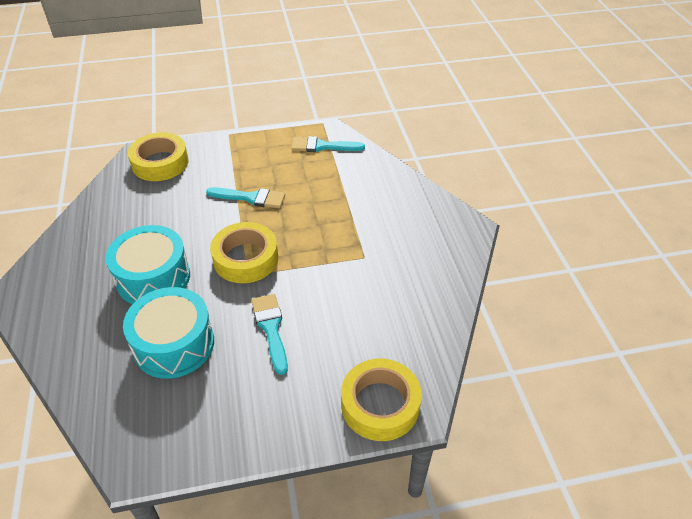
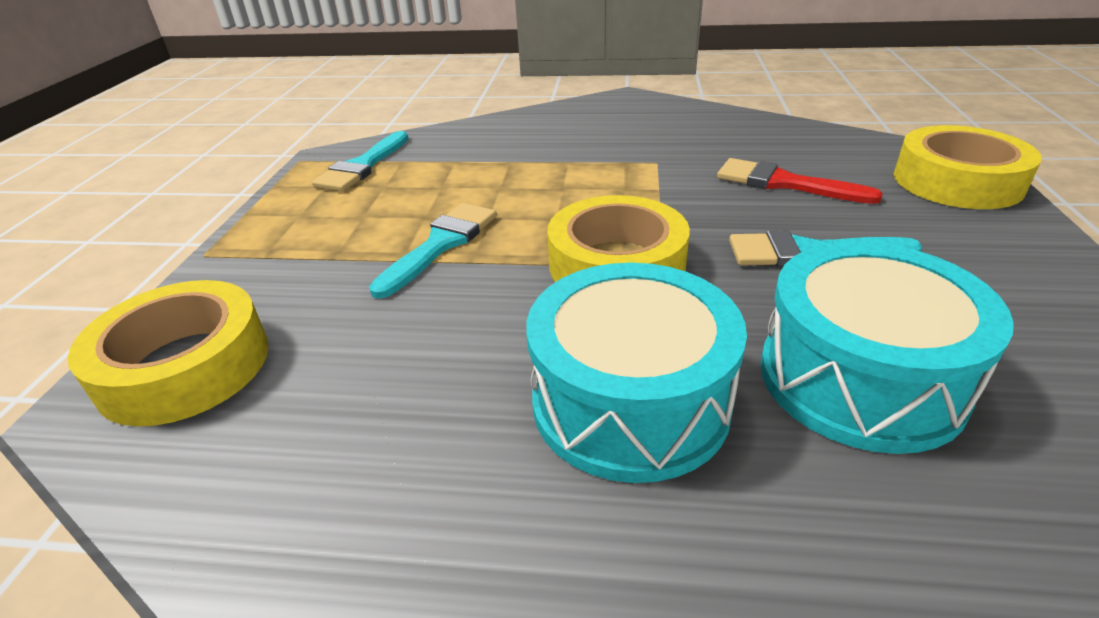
camera: 70 degrees left, 10 degrees down
(351, 316) = (784, 183): none -> red brush

